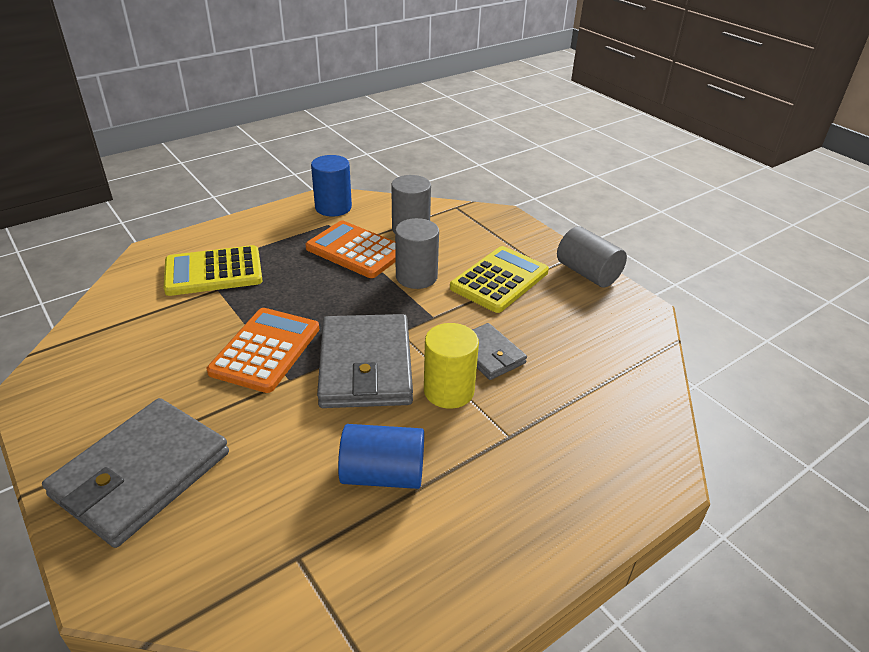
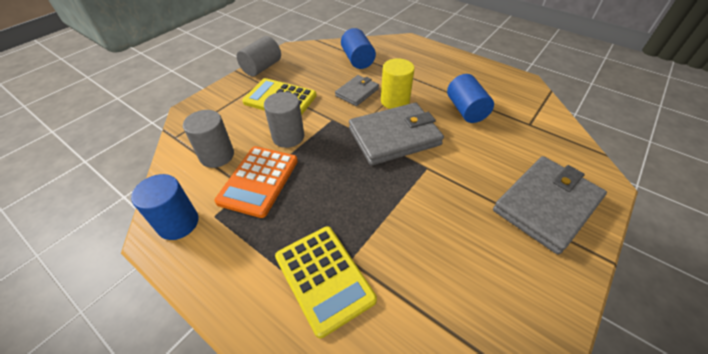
camera: 105 degrees left, 10 degrees up
(141, 474) = (546, 205): grey wallet -> grey wallet turned 60 degrees counterclockwise
(266, 350) = (408, 190): orange calculator -> none
(591, 378) = (357, 60): none -> blue cylinder

